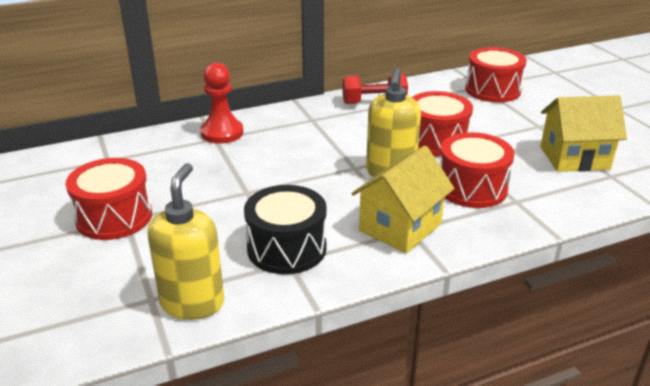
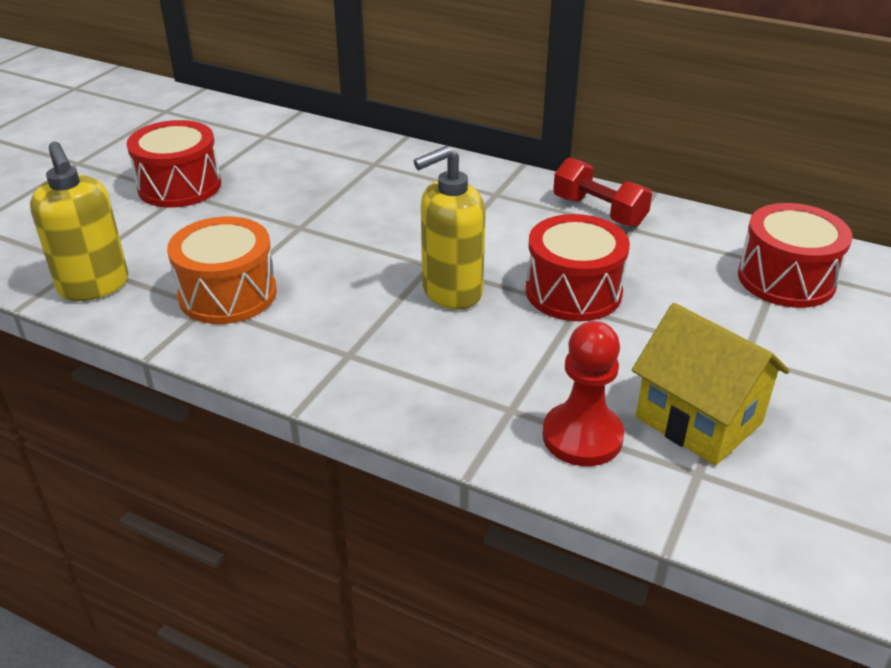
camera: 50 degrees right, 5 degrees up
(192, 303) = (94, 286): yellow soap dispenser -> yellow soap dispenser turned 90 degrees clockwise
(222, 133) = (390, 161): red pawn -> red pawn (582, 437)
(286, 248) = (228, 294): black drum -> orange drum
(400, 227) = (345, 346): yellow house -> none
(471, 188) = (495, 362): red drum -> none

